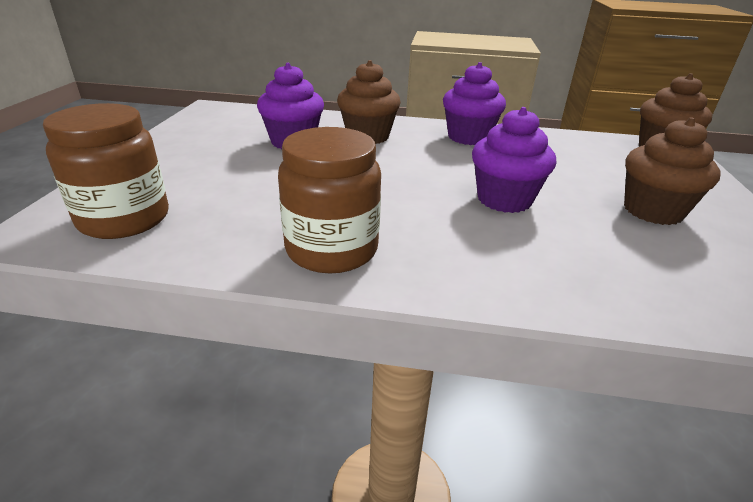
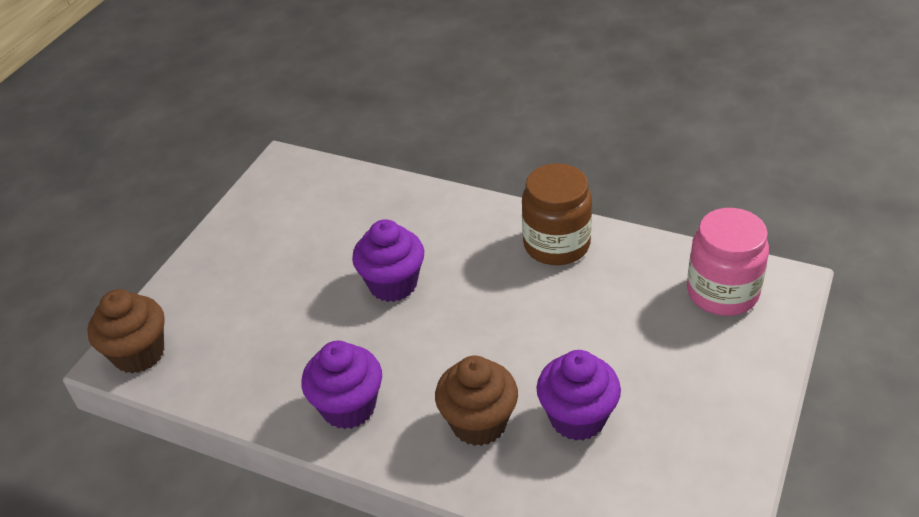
camera: 160 degrees left, 10 degrees up
(124, 219) = (722, 292): brown jar -> pink jar
(653, 211) = (278, 258): brown cupcake -> none

